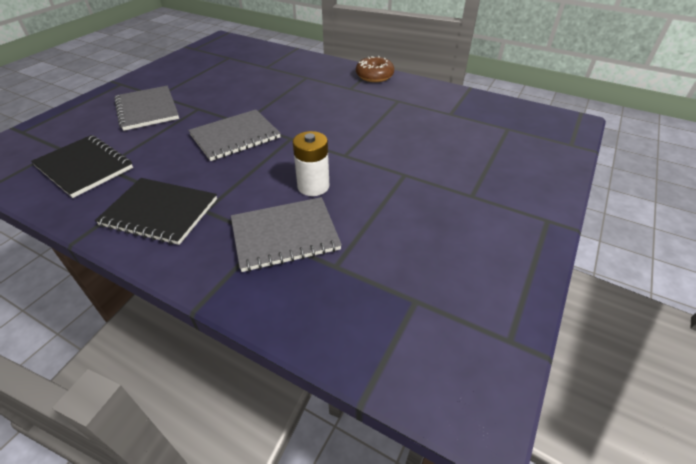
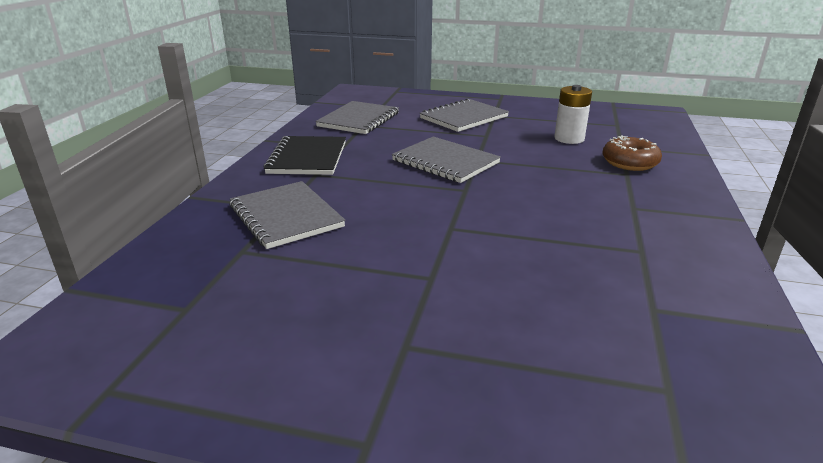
camera: 75 degrees right, 15 degrees down
(84, 167) = (359, 120): black notebook -> grey notebook
(313, 186) = (374, 218): white battery -> white battery (569, 139)
(374, 76) = (699, 221): brown donut -> brown donut (629, 163)

